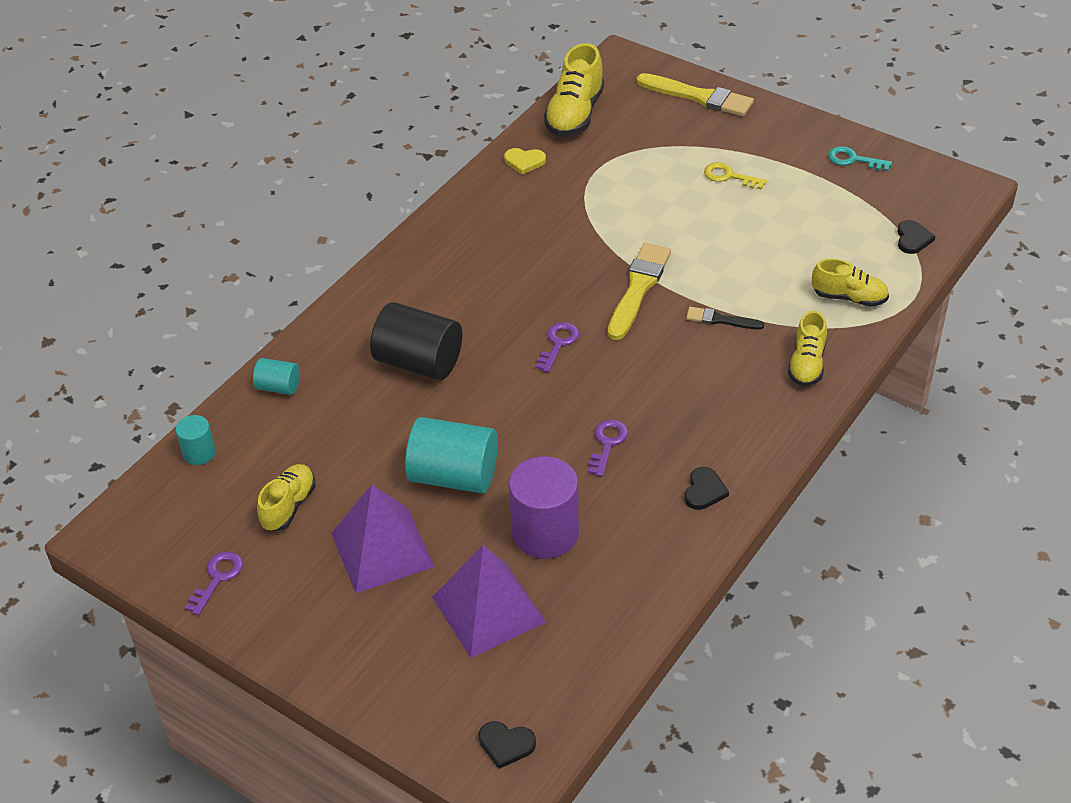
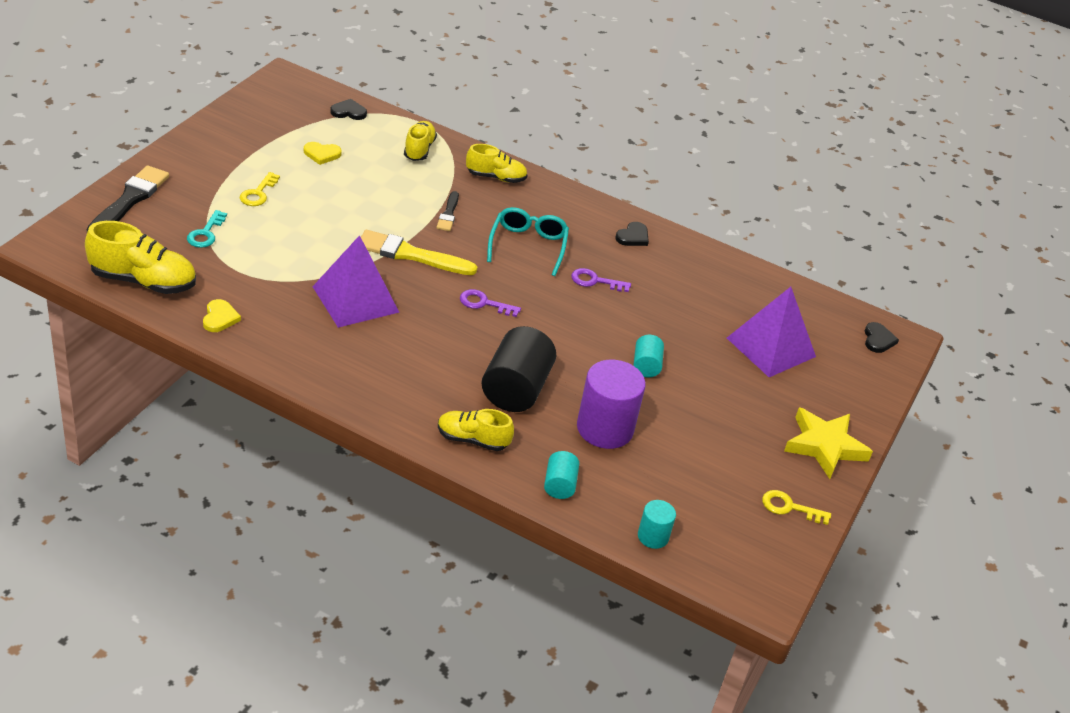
camera: 105 degrees left, 5 degrees down
(217, 578) = (789, 507): purple key -> yellow key
(288, 506) = (701, 467): yellow shoe -> yellow shoe (472, 439)
(307, 633) = (824, 446): none -> yellow star
(382, 549) = (731, 406): purple pyramid -> purple pyramid (355, 299)
(454, 476) = (646, 366): turquoise cylinder -> turquoise cylinder, size x0.52
(545, 533) = (692, 316): purple cylinder -> purple cylinder (605, 428)
(669, 386) = (528, 246): none -> turquoise glasses
(699, 97) = (129, 200): yellow brush -> black brush
(704, 491) = (633, 237): black heart -> black heart turned 120 degrees clockwise
(816, 219) = (322, 154): none -> yellow heart
(853, 160) = (242, 126): turquoise key -> turquoise key (206, 233)

